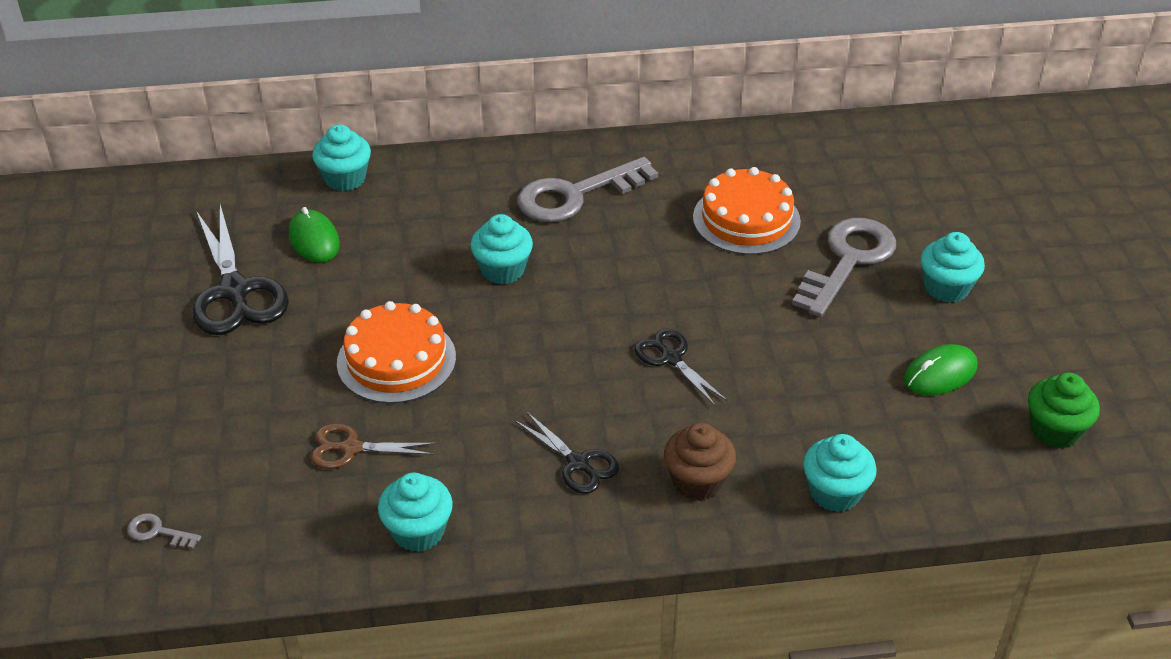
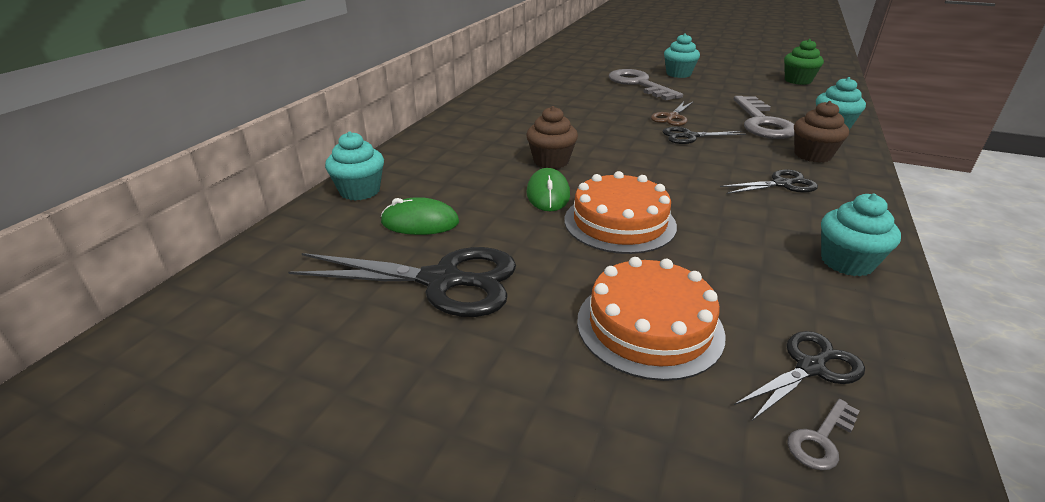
camera: 60 degrees left, 10 degrees down
(234, 520) = (810, 368): none -> black scissors
(351, 448) = (724, 270): brown scissors -> brown scissors (672, 117)
(502, 270) = (551, 161): turquoise cupcake -> brown cupcake
(575, 195) = (500, 124): grey key -> grey key (762, 122)
(746, 219) = (579, 94): orange cake -> orange cake (649, 326)
(940, 373) = (744, 88): green mouse -> green mouse (548, 194)

